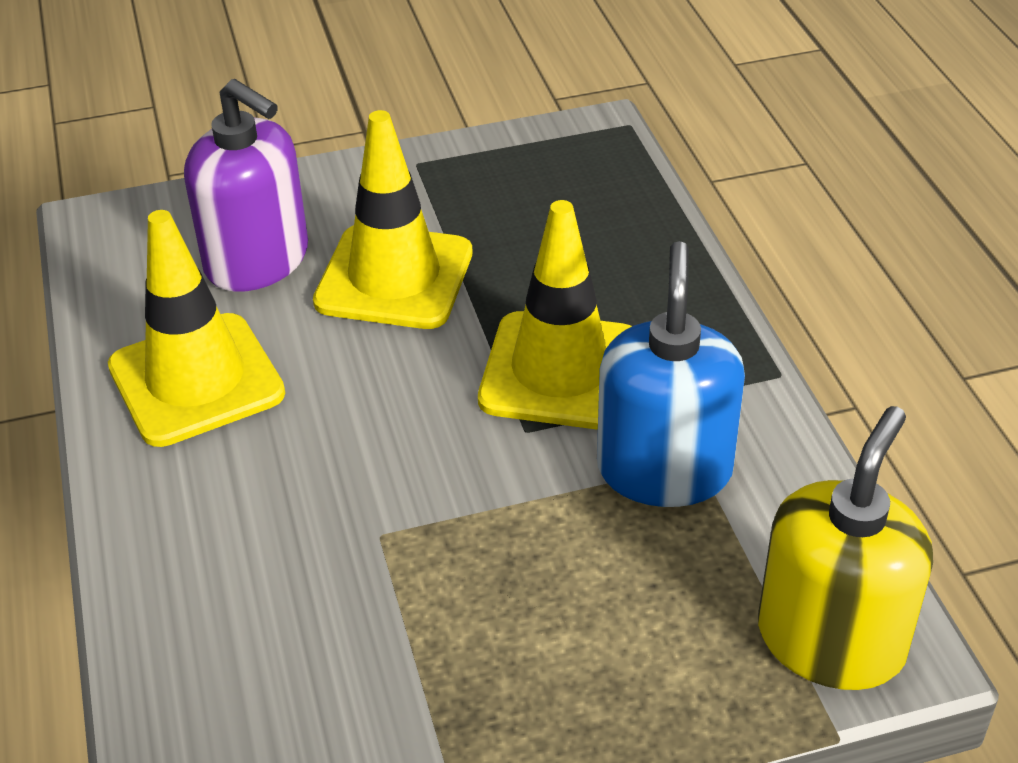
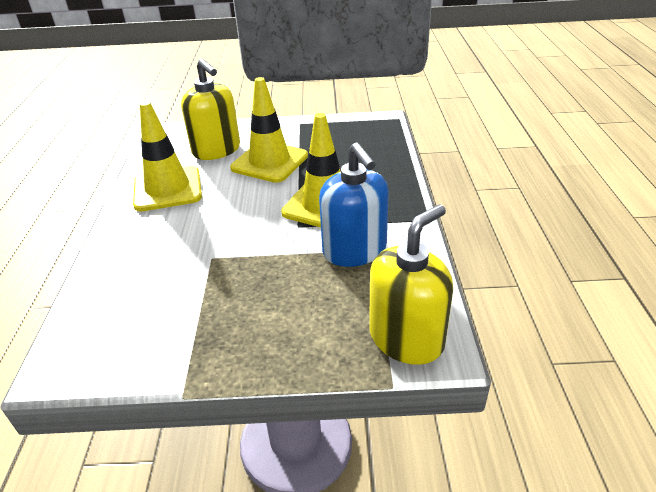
camera: 15 degrees right, 5 degrees down
(257, 260) = (216, 150): purple soap dispenser -> yellow soap dispenser
(664, 469) = (354, 250): blue soap dispenser -> blue soap dispenser turned 135 degrees clockwise

